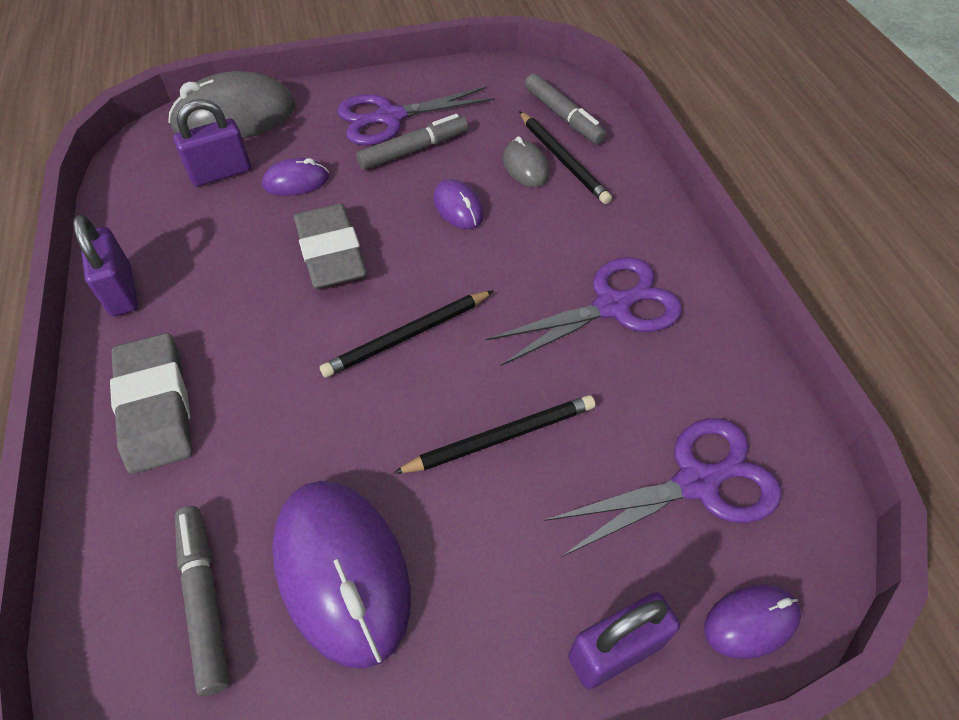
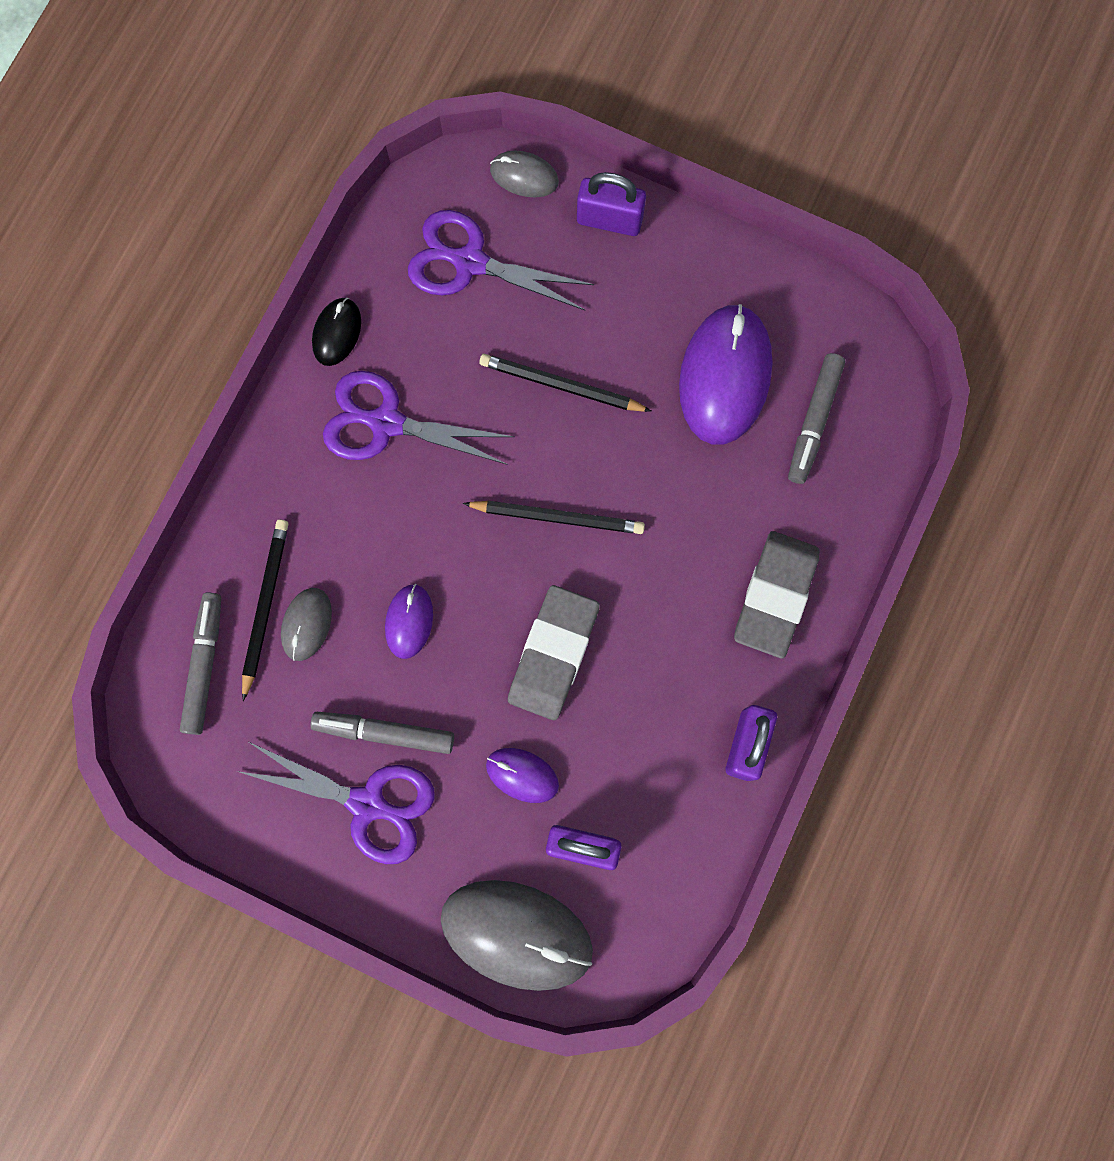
camera: 140 degrees left, 25 degrees up
(726, 339) = (337, 333): none -> black mouse
(750, 622) = (524, 176): purple mouse -> grey mouse

